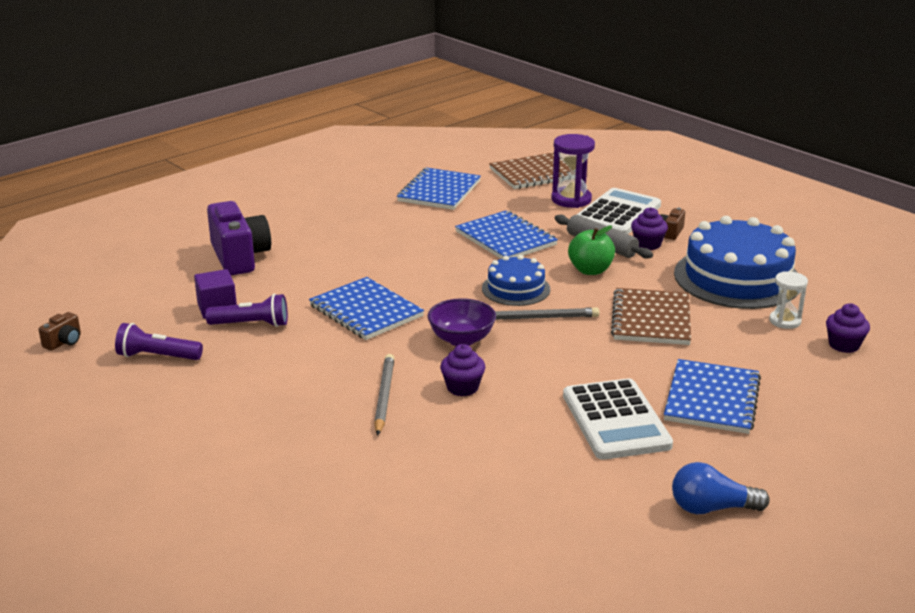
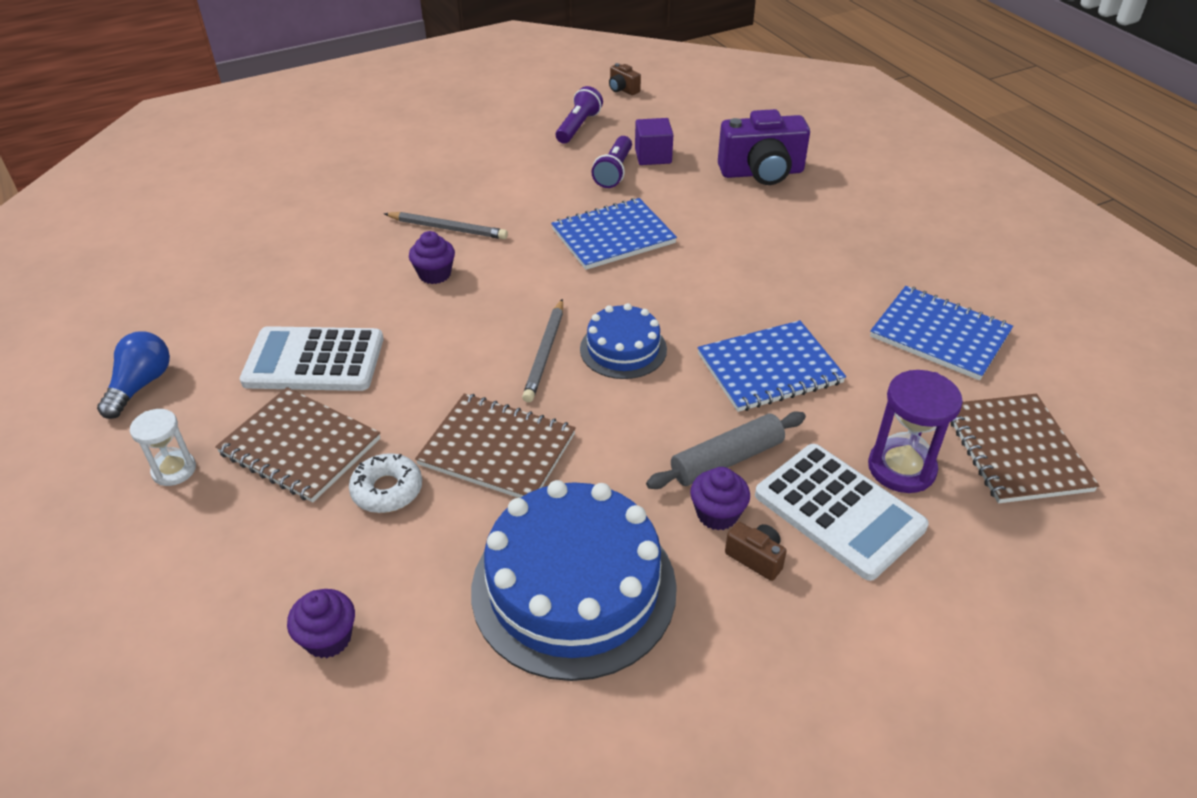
camera: 105 degrees right, 15 degrees up
(461, 339) = (525, 288): purple bowl -> none
(590, 270) = (651, 427): green apple -> none
(711, 399) = (300, 446): blue notebook -> brown notebook
(720, 352) = (387, 490): none -> white donut
(785, 321) = (425, 594): white hourglass -> white hourglass (174, 470)

